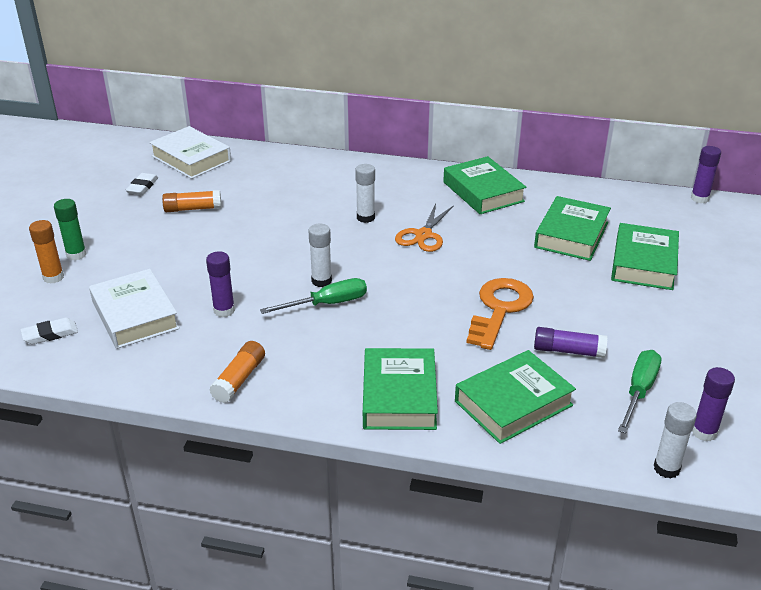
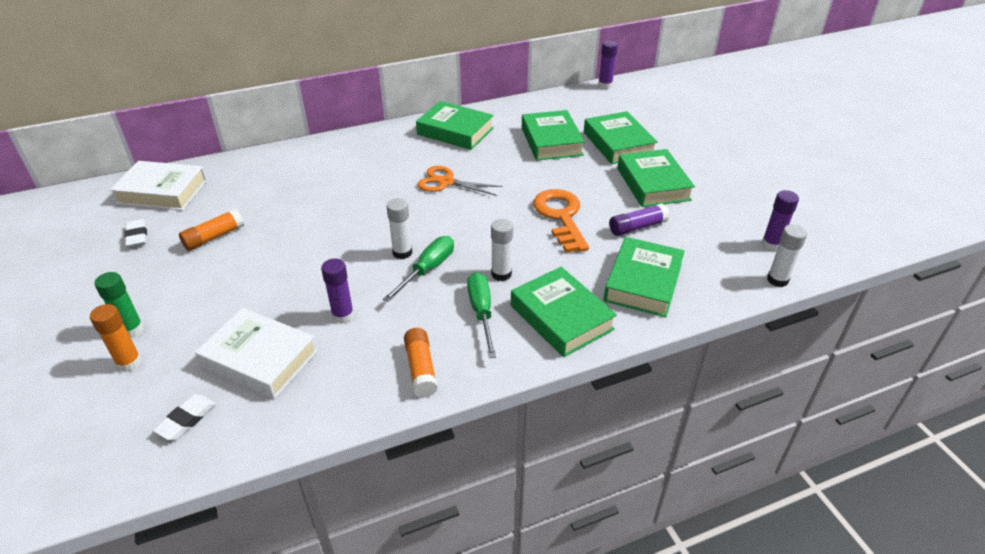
camera: 35 degrees left, 5 degrees up
(365, 217) = (384, 185): white glue stick -> white glue stick (501, 274)
(423, 235) = (446, 182): orange scissors -> orange scissors turned 120 degrees clockwise
(636, 317) = (653, 184): none -> green book
(639, 391) = (708, 235): green screwdriver -> green screwdriver (481, 312)

